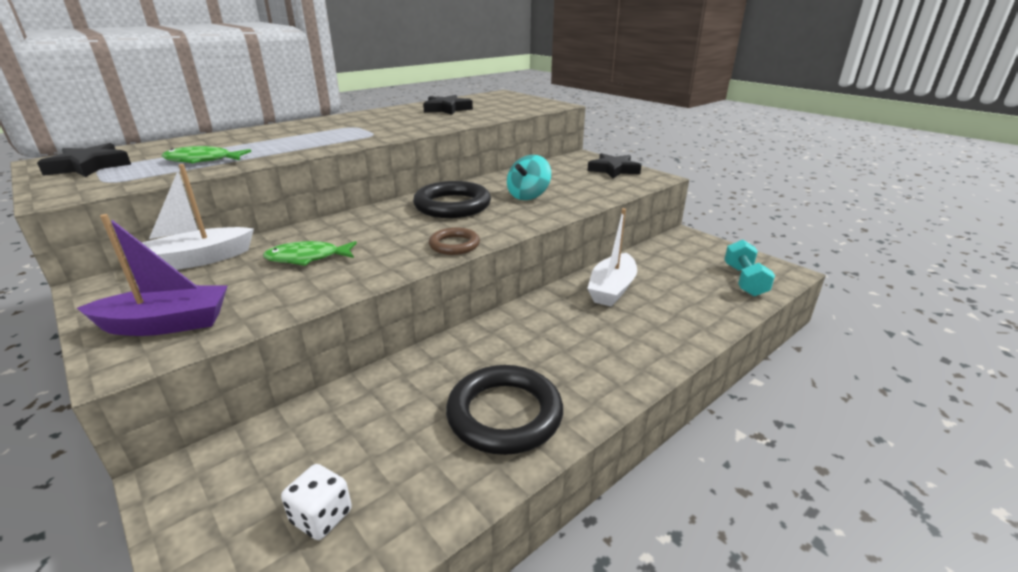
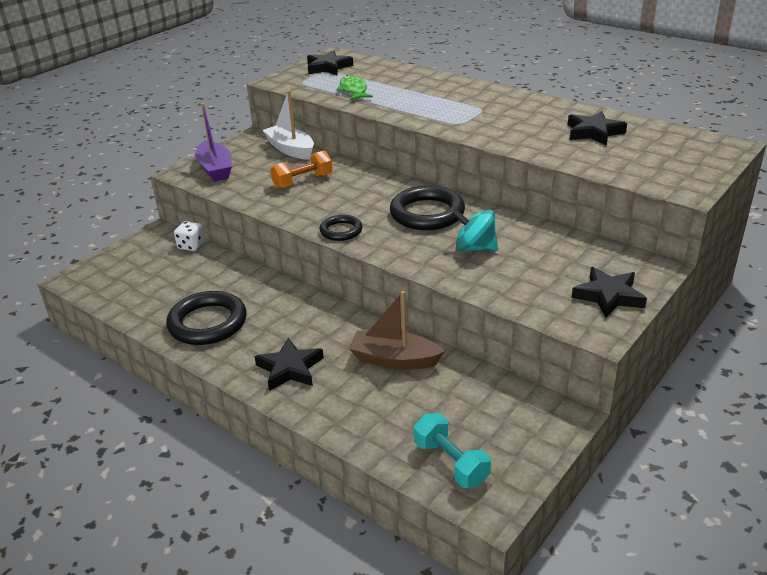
camera: 80 degrees right, 5 degrees up
(307, 258) = (303, 182): green fish -> orange dumbbell
(321, 517) = (132, 280): white dice -> white dice (191, 246)
(454, 245) = (341, 231): brown ring -> black ring
(612, 289) = (394, 360): white boat -> brown boat
(617, 349) = (290, 368): none -> black star
(744, 280) = (451, 463): turquoise dumbbell -> turquoise dumbbell turned 60 degrees clockwise

